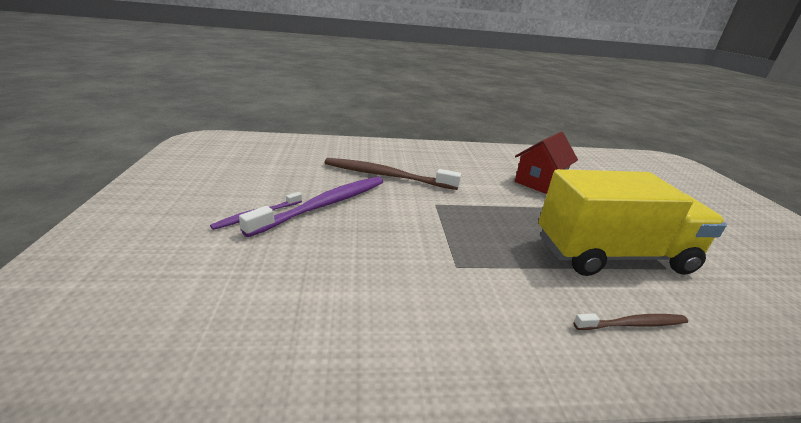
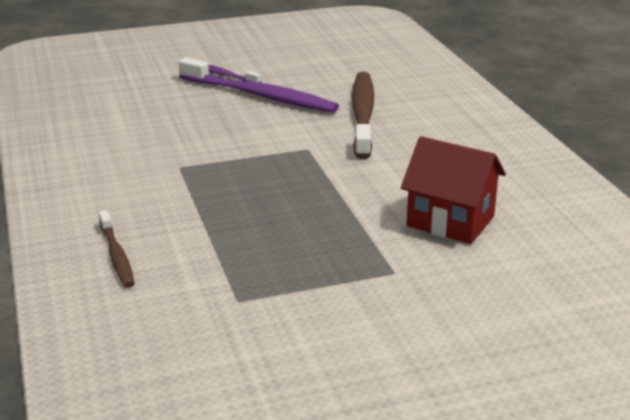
camera: 80 degrees right, 0 degrees up
(613, 255) = (248, 262): yellow truck -> none

